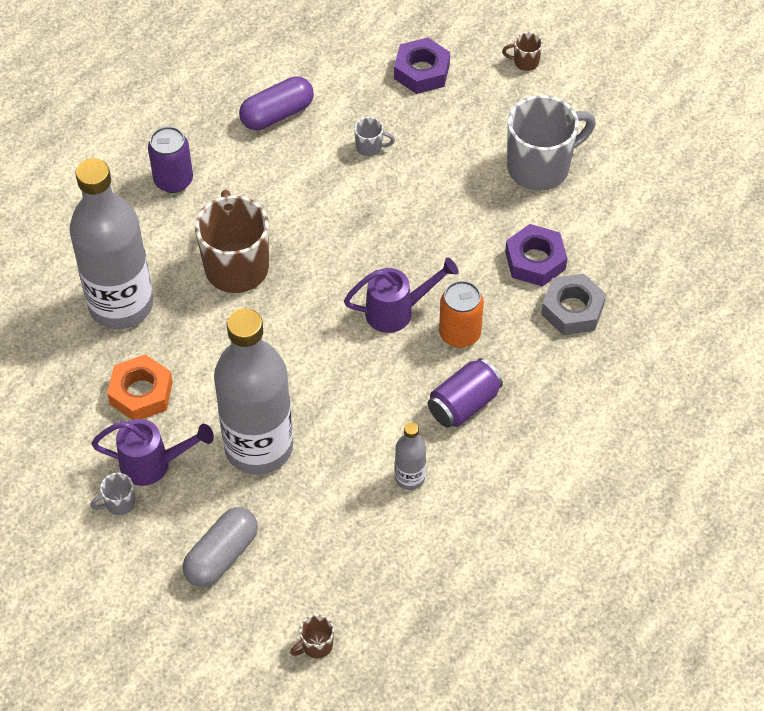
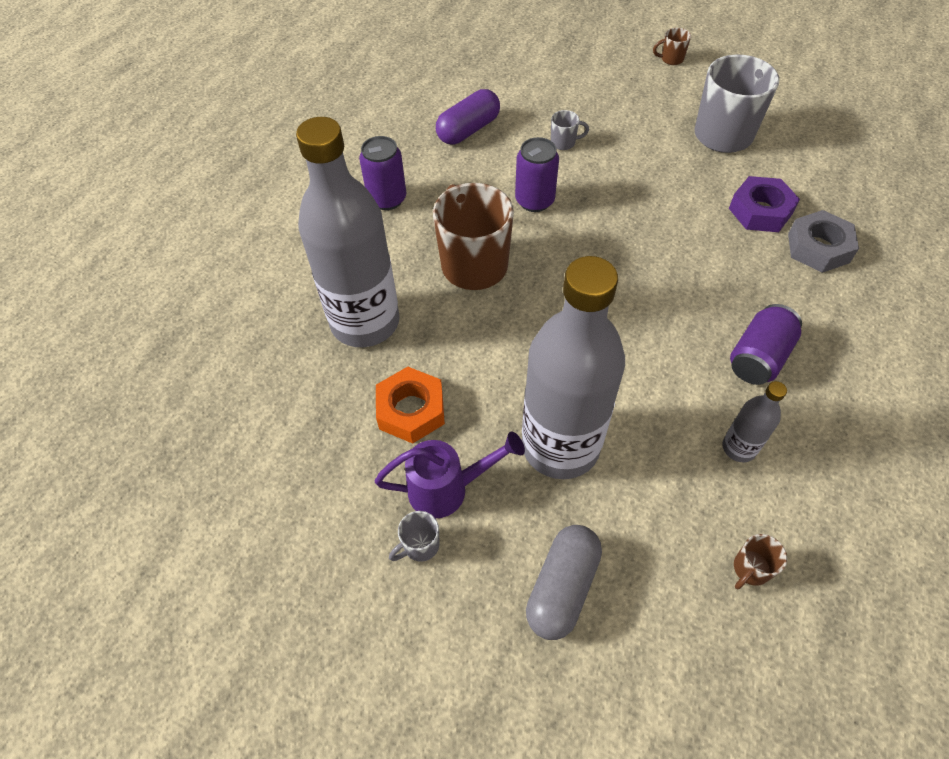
camera: 10 degrees left, 0 degrees up
(316, 645) = (721, 687): brown mug -> brown mug (750, 569)
(317, 209) = (534, 201): none -> purple can
(397, 311) = (650, 279): purple watering can -> none
(422, 71) = (585, 79): purple nut -> none
(459, 333) = (721, 289): orange can -> none

